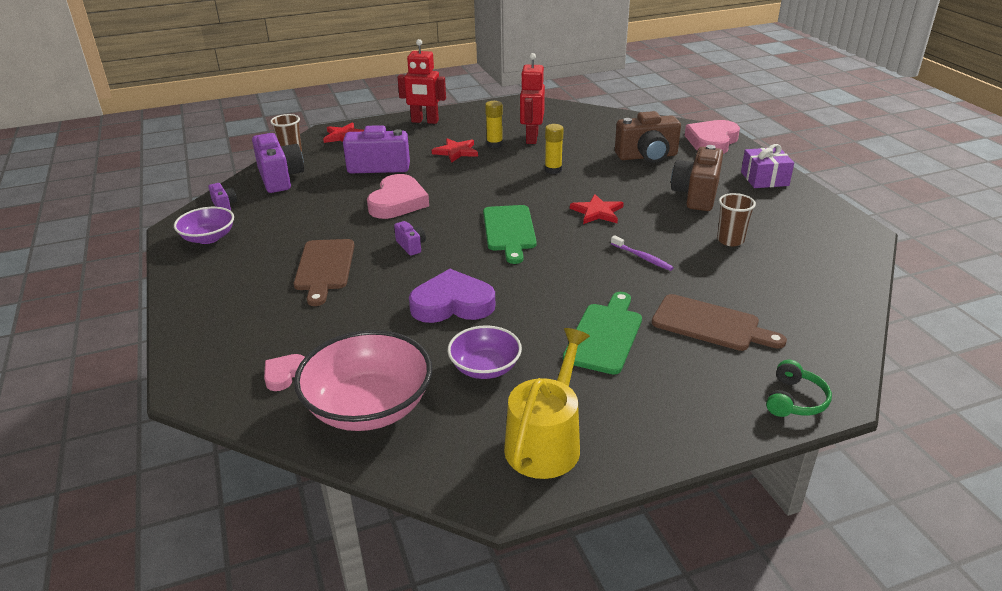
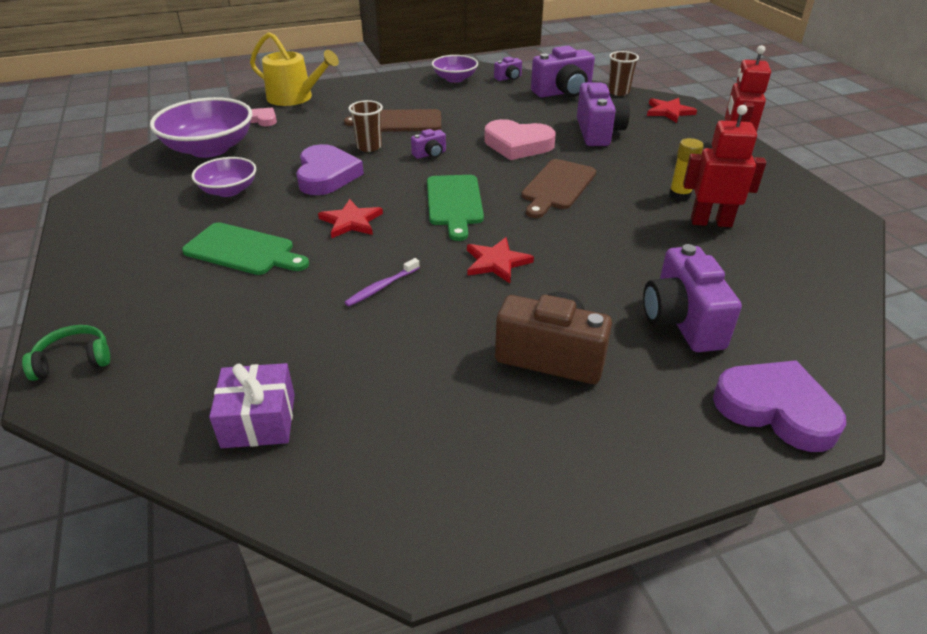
camera: 90 degrees right, 5 degrees up
(369, 407) = (209, 148): pink bowl -> purple bowl
(456, 152) = (649, 171): red star -> red star (351, 221)
(509, 231) = (454, 203): green cutting board -> green cutting board turned 90 degrees counterclockwise
(546, 442) = (123, 215): yellow watering can -> yellow watering can (295, 98)
(553, 170) = (613, 235): yellow glue stick -> none
(647, 156) = (682, 321): brown camera -> purple camera
(710, 324) = (229, 321): brown cutting board -> brown cutting board (557, 187)
(712, 141) = (776, 409): pink heart -> purple heart
(730, 240) = (411, 370): brown cup -> brown cup (369, 147)
(764, 179) = (624, 454): purple gift -> purple gift (259, 420)
(794, 400) = (74, 360): green headphones -> green headphones turned 135 degrees clockwise

